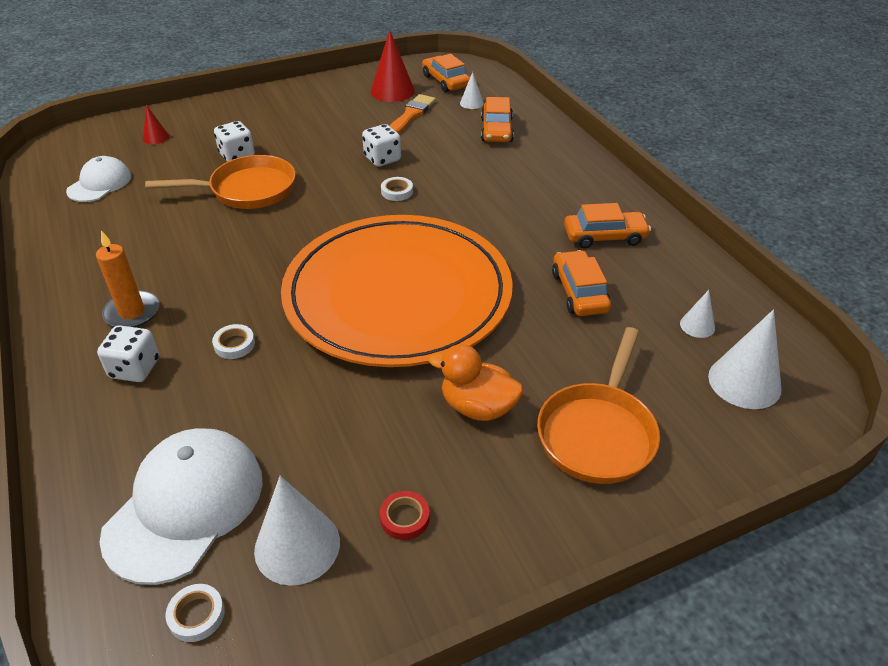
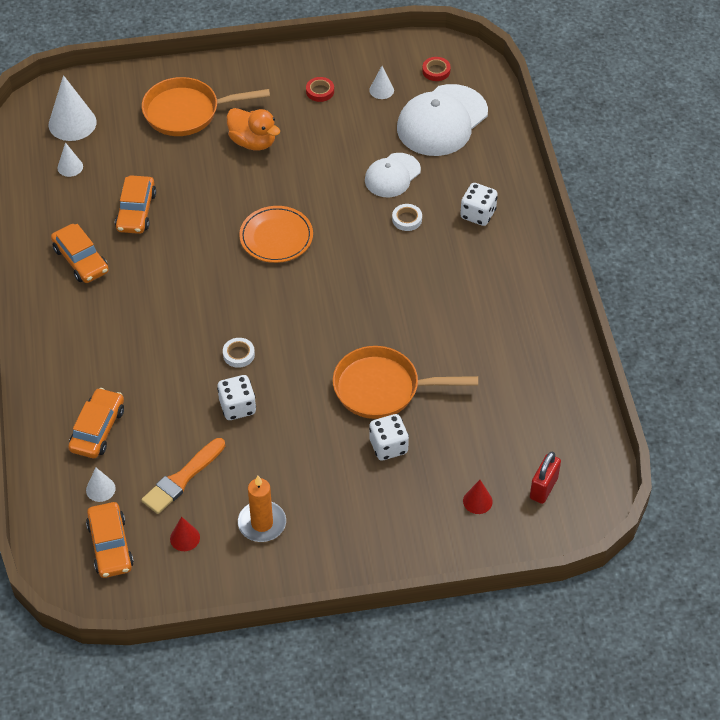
camera: 165 degrees left, 10 degrees up
(94, 152) = (543, 488): none -> red padlock
(99, 184) = (530, 430): white cap -> white cap (392, 175)
(132, 312) = (484, 263): orange candle -> orange candle (262, 523)
(196, 615) = (436, 71): white tape -> red tape
(297, 546) = (381, 90): white cone -> white cone, size x0.52
(392, 91) = (185, 538): red cone -> red cone, size x0.52
(398, 295) = (276, 237): orange plate -> orange plate, size x0.40
(598, 433) = (187, 112): orange pan -> orange pan turned 135 degrees counterclockwise
(604, 236) = (81, 260): orange car -> orange car turned 135 degrees counterclockwise

